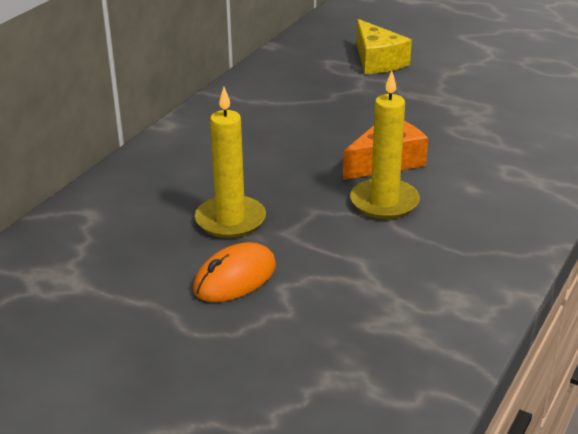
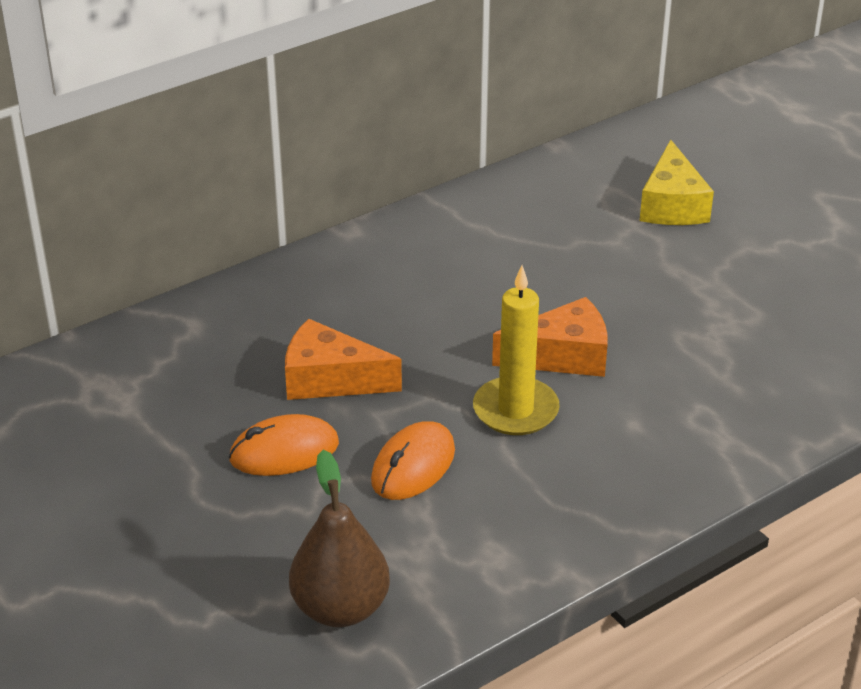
camera: 25 degrees right, 5 degrees up
(230, 220) = (330, 379): yellow candle -> orange cheese
(343, 258) = (413, 466): none -> orange mouse
(374, 374) = (340, 608): none -> brown pear

